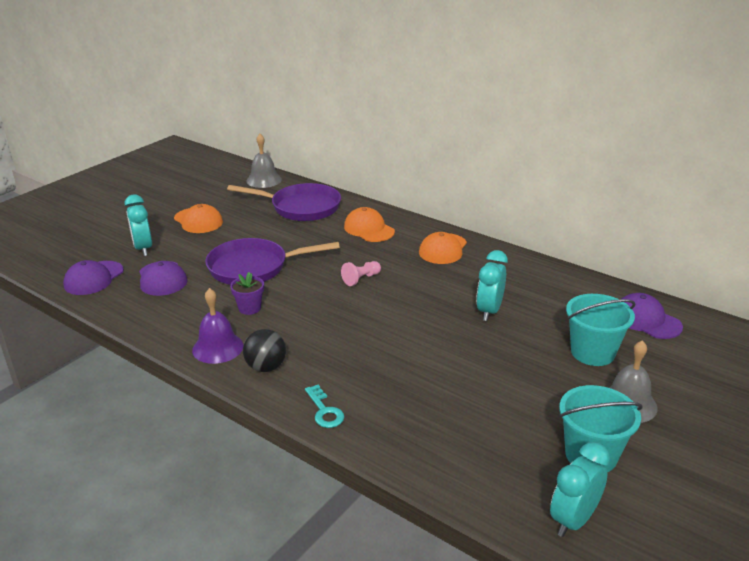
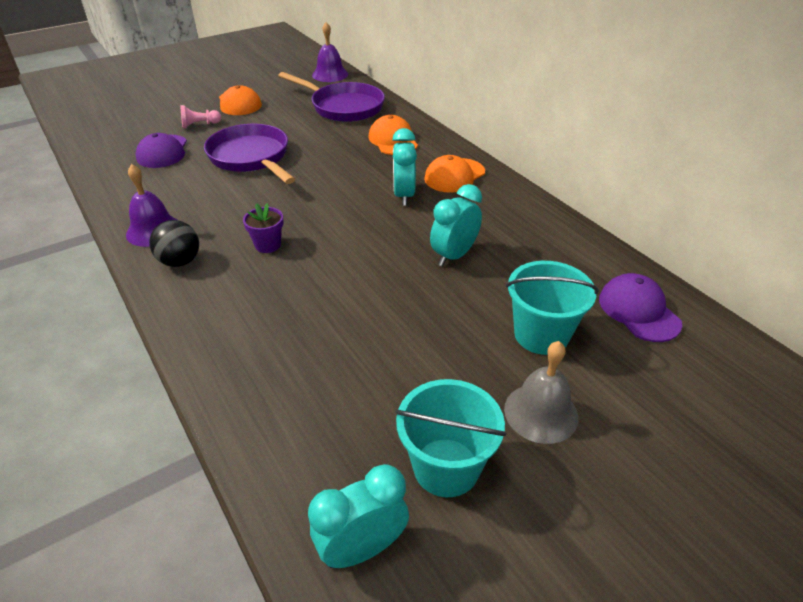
camera: 20 degrees right, 10 degrees up
(94, 278) = (107, 139): purple cap -> none
(143, 249) = (170, 120): turquoise clock -> turquoise clock (404, 195)
(249, 308) = (214, 197): purple flower pot -> purple flower pot (268, 245)
(253, 267) = (251, 157): purple pan -> purple pan turned 45 degrees clockwise
(264, 180) = (330, 74): grey bell -> purple bell
(324, 411) = (196, 324): turquoise key -> none
(361, 279) = (344, 190): pink pawn -> pink pawn (200, 125)

